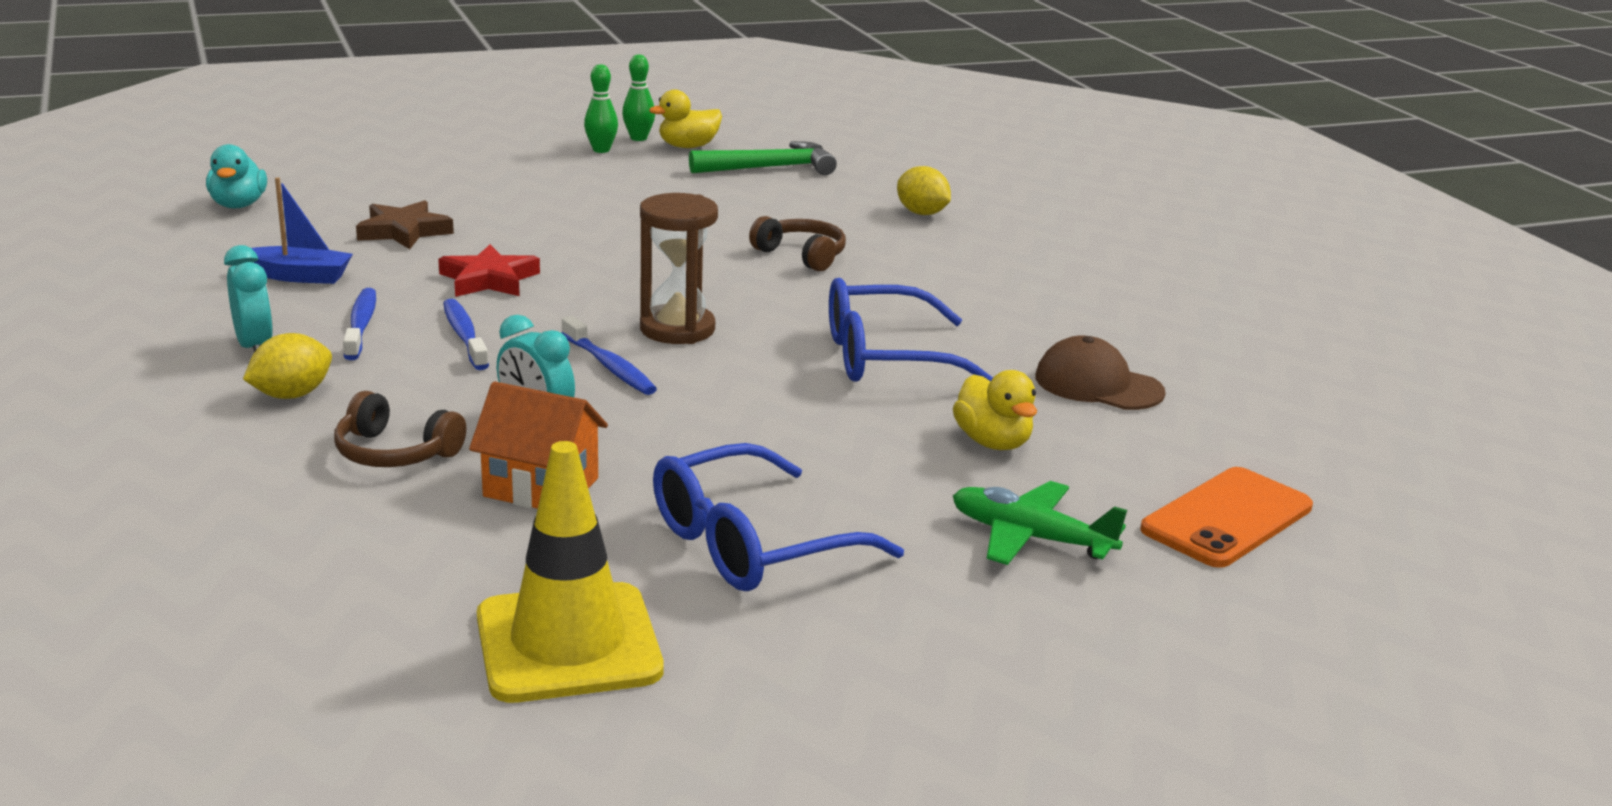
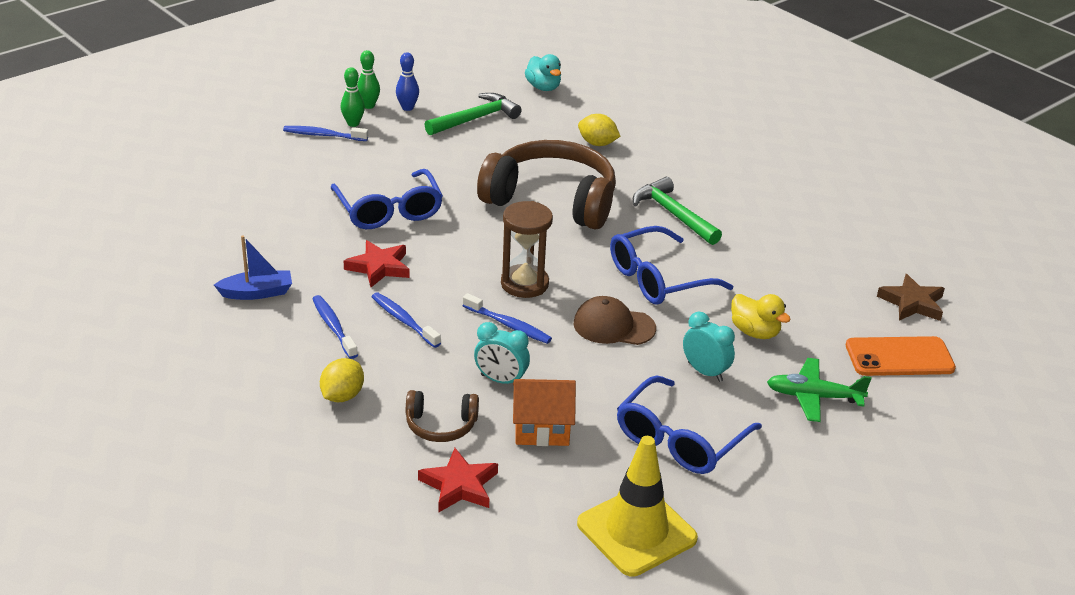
camera: 20 degrees left, 10 degrees up
(238, 205) = (155, 234): turquoise duck -> turquoise duck (543, 87)
(254, 347) = (284, 362): turquoise clock -> turquoise clock (705, 372)
(347, 525) = (459, 485): none -> red star
(404, 231) = (288, 235): brown star -> brown star (912, 303)
(551, 154) = (323, 135): none -> blue toothbrush
(562, 231) = (389, 211): none -> blue glasses
(688, 146) = (407, 108): yellow duck -> blue bowling pin
(802, 255) = (552, 200): brown headphones -> brown headphones, size x2.21
(972, 297) = (673, 214): none -> green hammer
(1098, 385) = (783, 272): brown cap -> brown cap (613, 326)
(1227, 518) = (899, 357): orange phone -> orange phone turned 60 degrees clockwise

